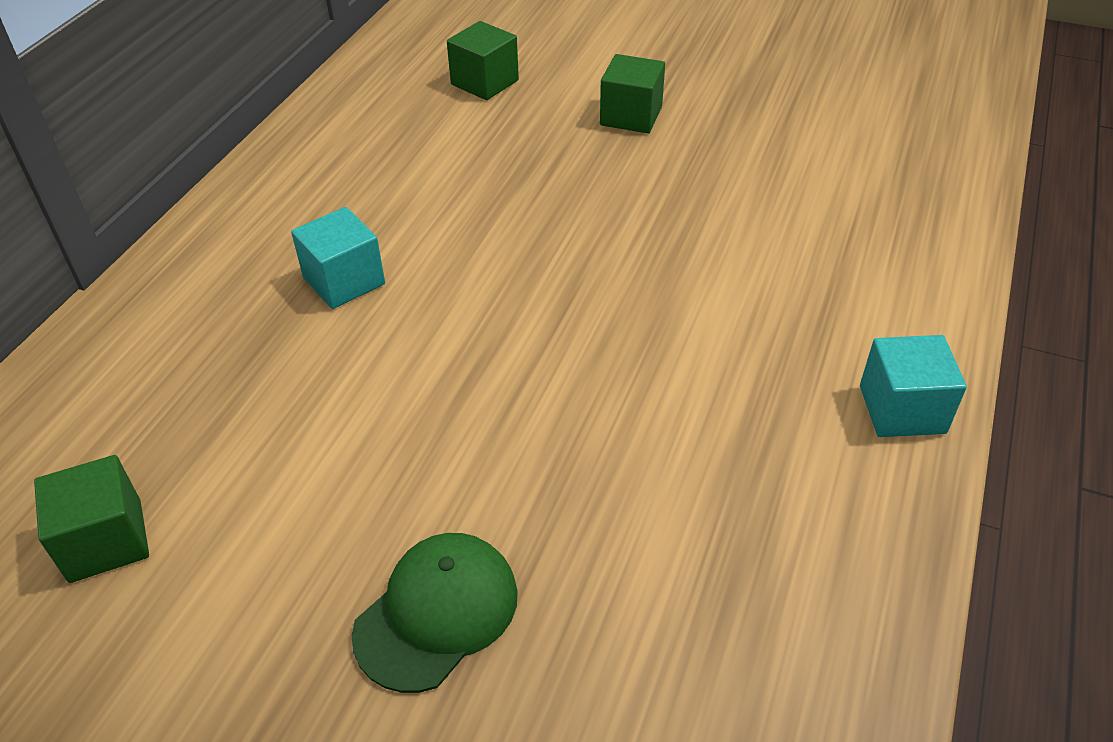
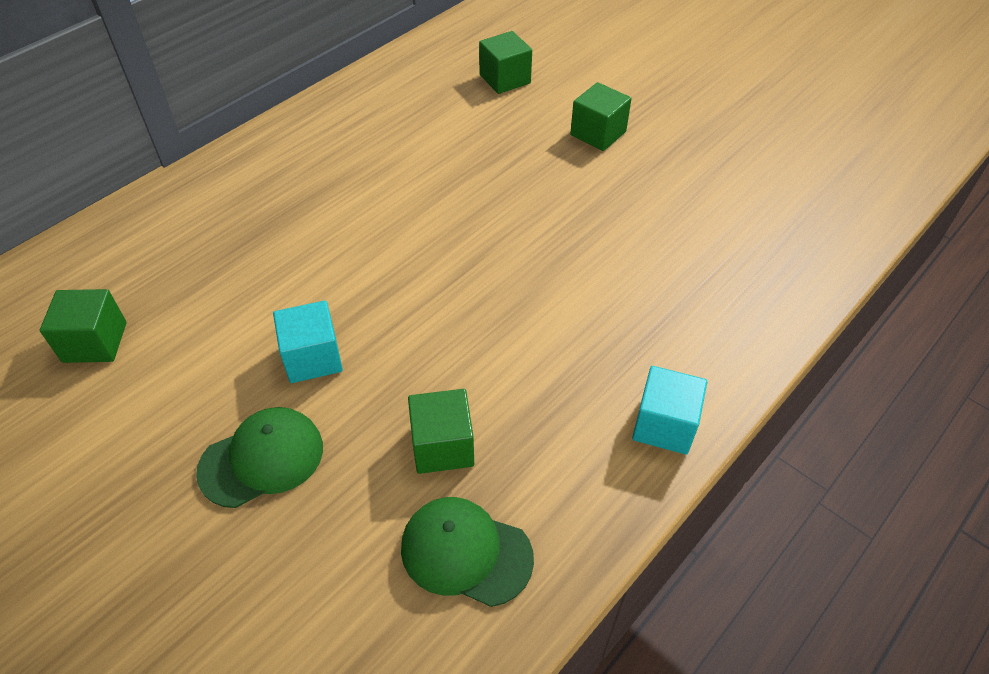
camera: 20 degrees right, 5 degrees up
(344, 281) = (326, 207): turquoise cube -> turquoise cube (312, 357)
(662, 517) = (442, 446): none -> green cube
(767, 634) = (466, 552): none -> green cap

